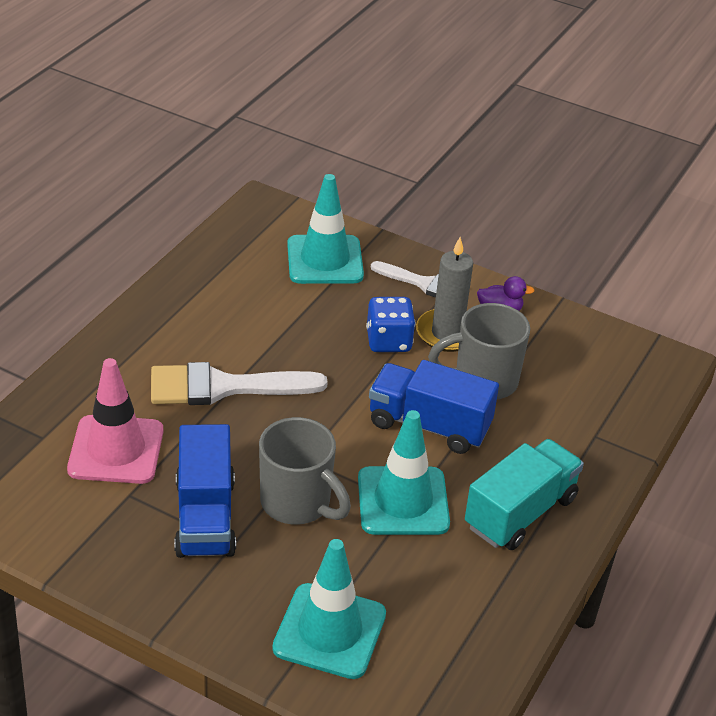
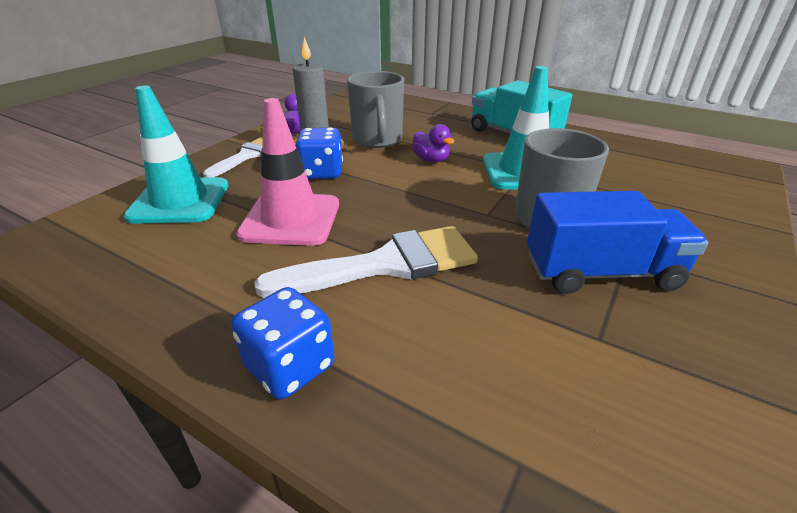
camera: 85 degrees left, 5 degrees down
(116, 450) = (521, 357): pink traffic cone -> pink traffic cone (291, 219)
(122, 346) = (290, 366): none -> blue dice
(223, 387) = (385, 264): white brush -> white brush turned 105 degrees counterclockwise
(329, 631) = (688, 203): turquoise traffic cone -> none
(429, 425) = (431, 160): blue truck -> purple duck

